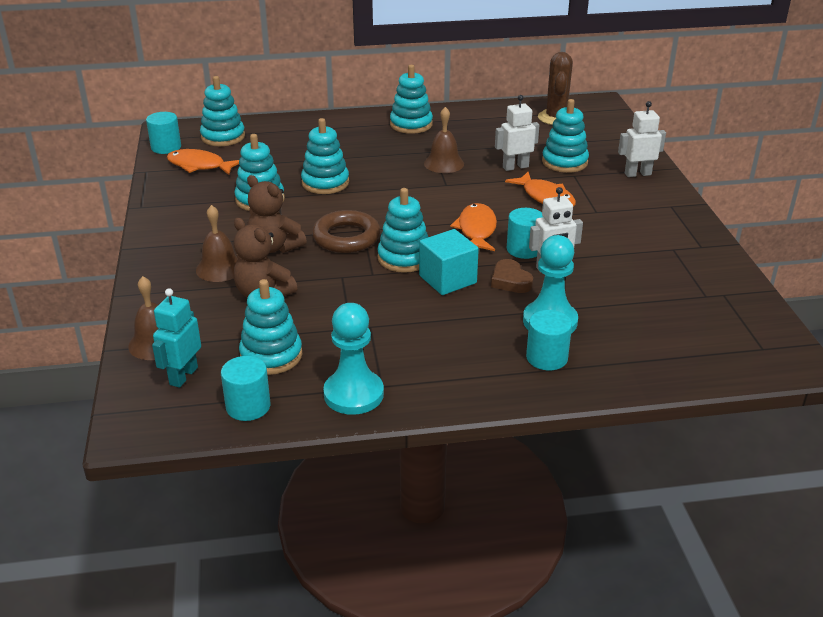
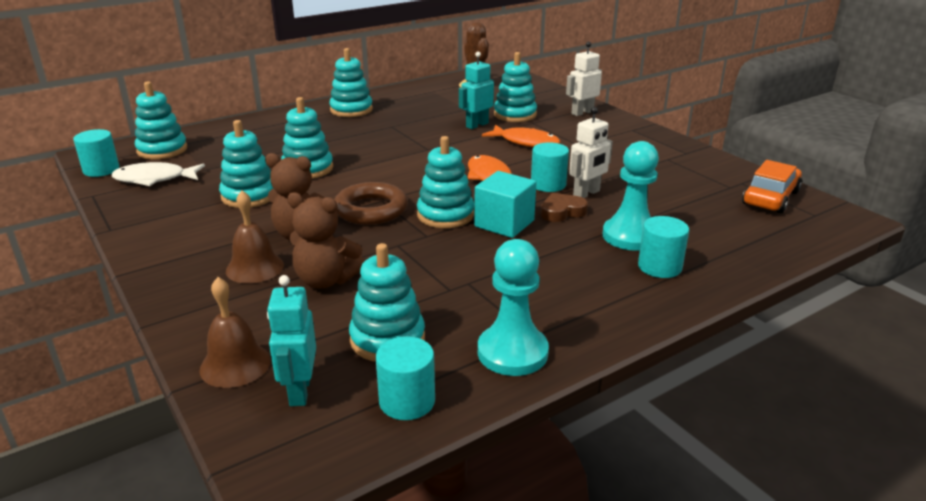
camera: 25 degrees left, 5 degrees down
(199, 166) = (154, 179): orange fish -> white fish
(444, 163) = (410, 133): brown bell -> none
(510, 281) = (562, 212): brown heart -> brown heart turned 120 degrees clockwise
(515, 167) = (477, 125): white robot -> turquoise robot
(735, 318) = (770, 198): none -> orange car

